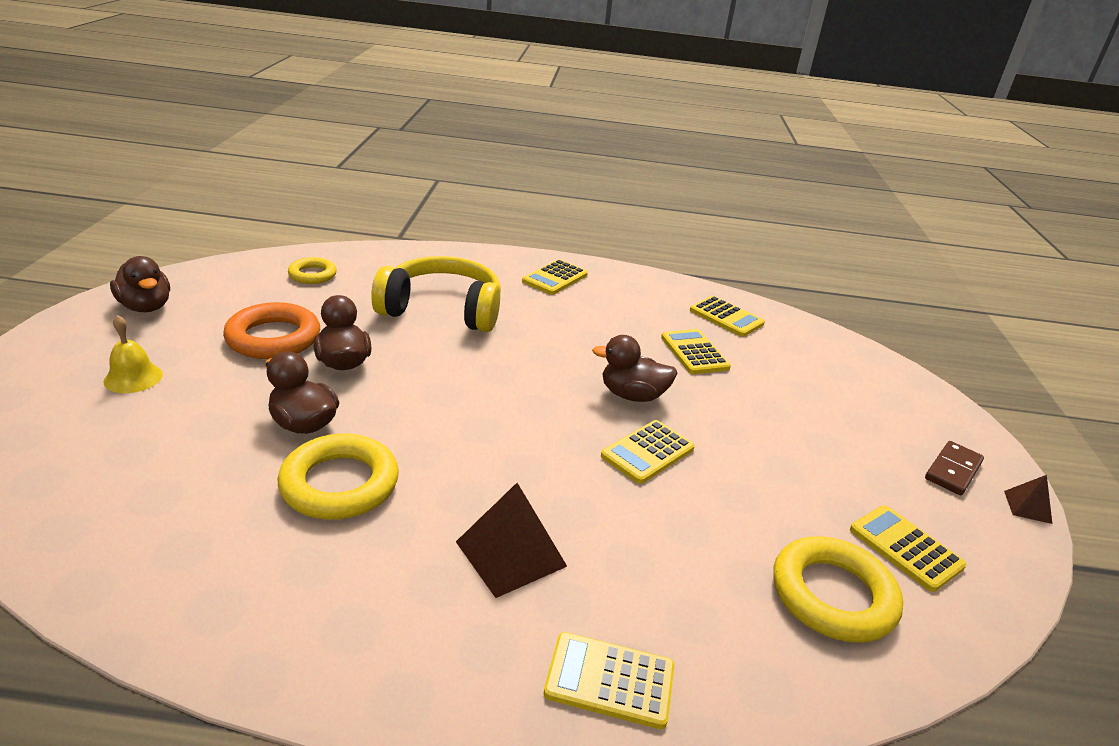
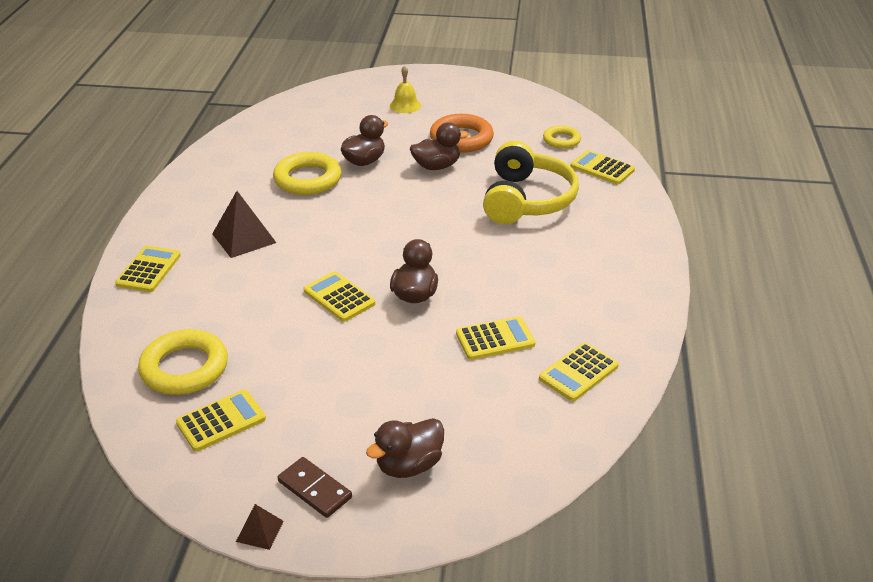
camera: 95 degrees right, 5 degrees up
(146, 307) = (488, 93): brown duck -> brown duck (409, 465)
(555, 278) = (616, 258): yellow calculator -> yellow calculator (602, 168)

